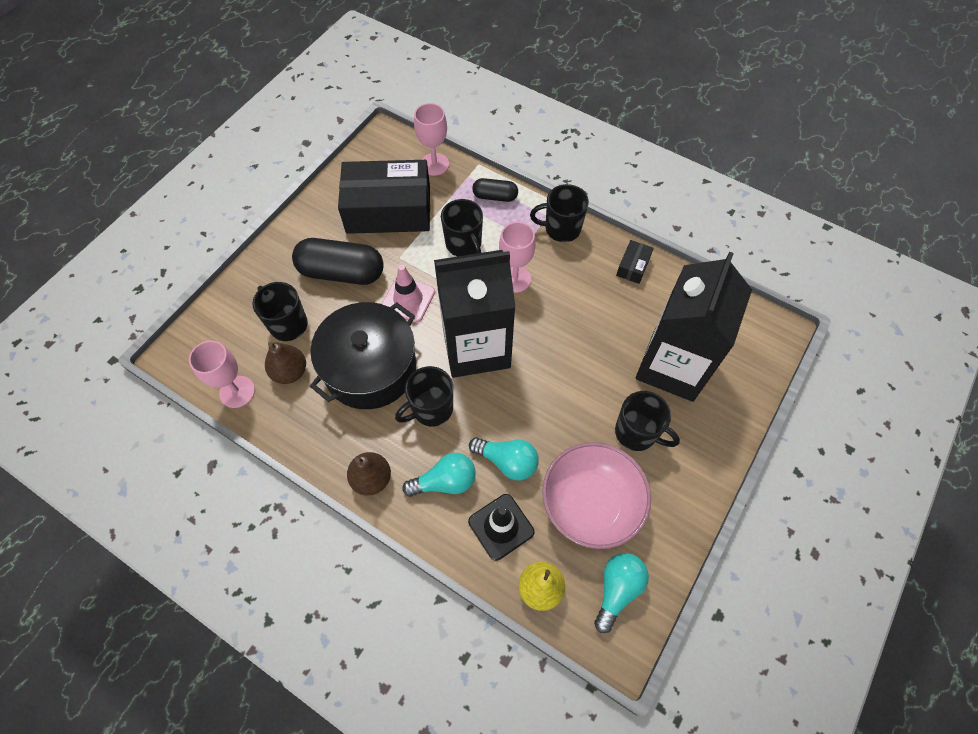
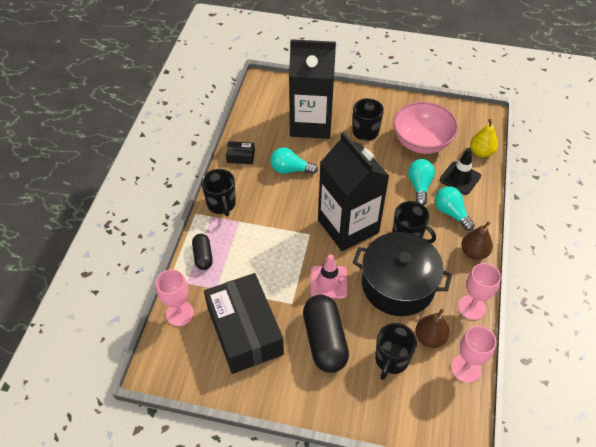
camera: 110 degrees left, 10 degrees down
(464, 244) = (261, 262): black mug -> none
(515, 279) = (280, 220): pink goblet -> pink goblet (471, 307)
(617, 589) = (460, 122): turquoise light bulb -> turquoise light bulb (290, 169)

